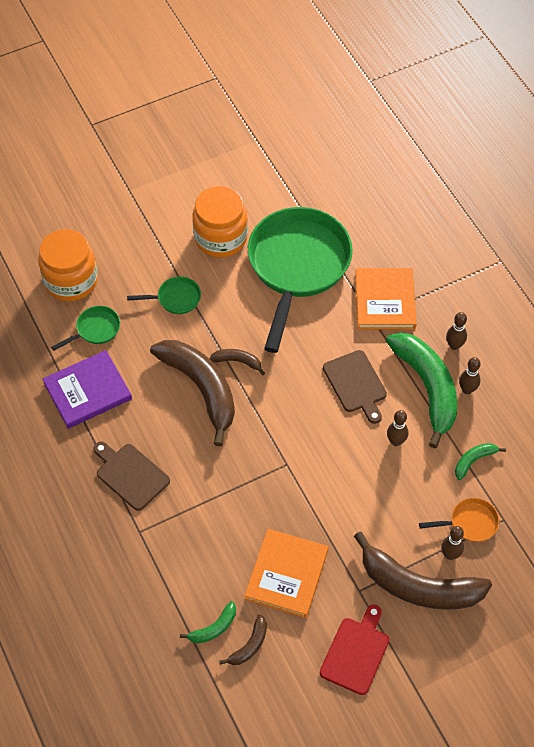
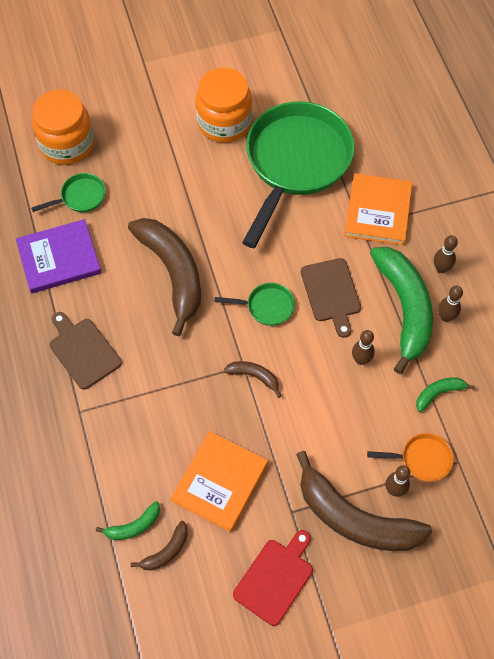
camera: 10 degrees right, 5 degrees up
(176, 298) = (166, 177): green pan -> green pan (266, 306)
(237, 361) = (215, 251): brown banana -> brown banana (254, 376)

